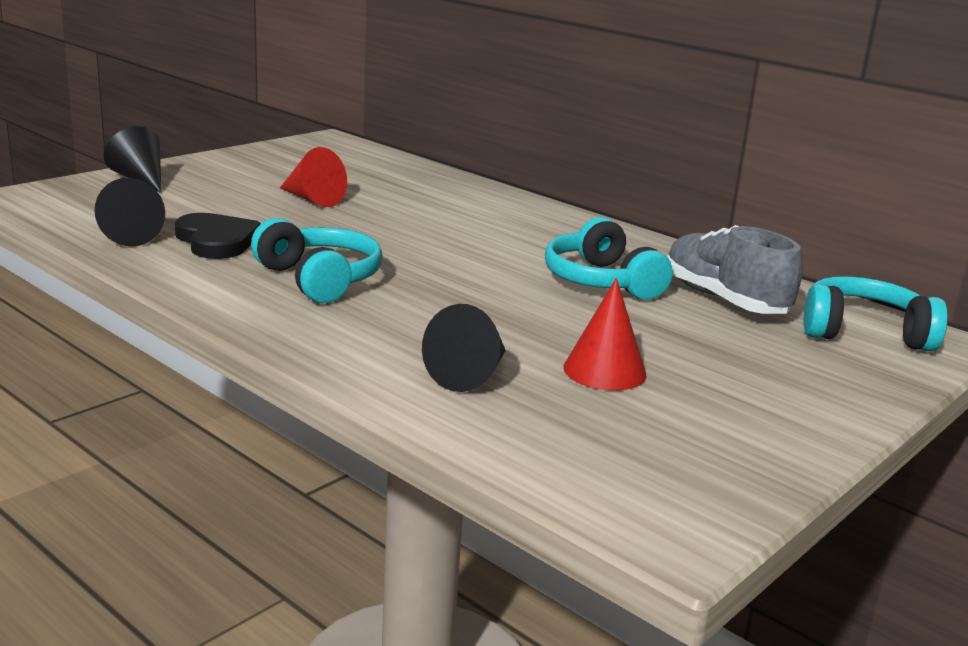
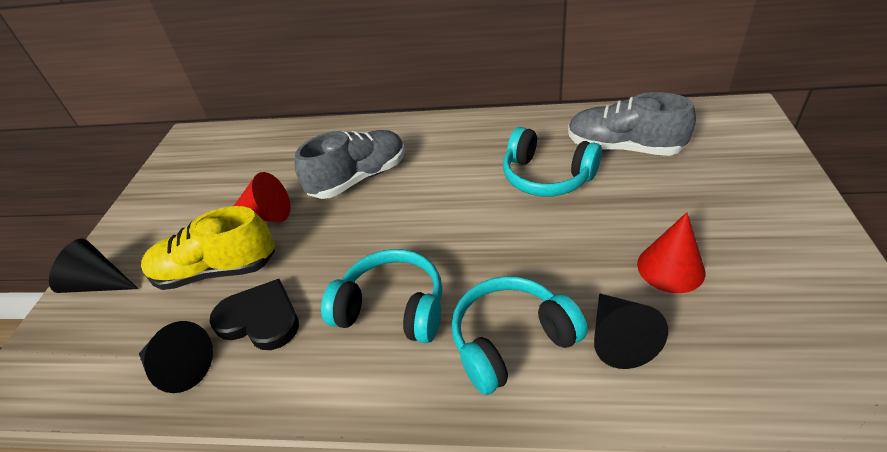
camera: 30 degrees left, 20 degrees up
(227, 208) = (216, 271): none -> yellow shoe
(425, 213) = (359, 178): none -> grey shoe
(864, 332) = (714, 128): turquoise headphones -> turquoise headphones (511, 341)

